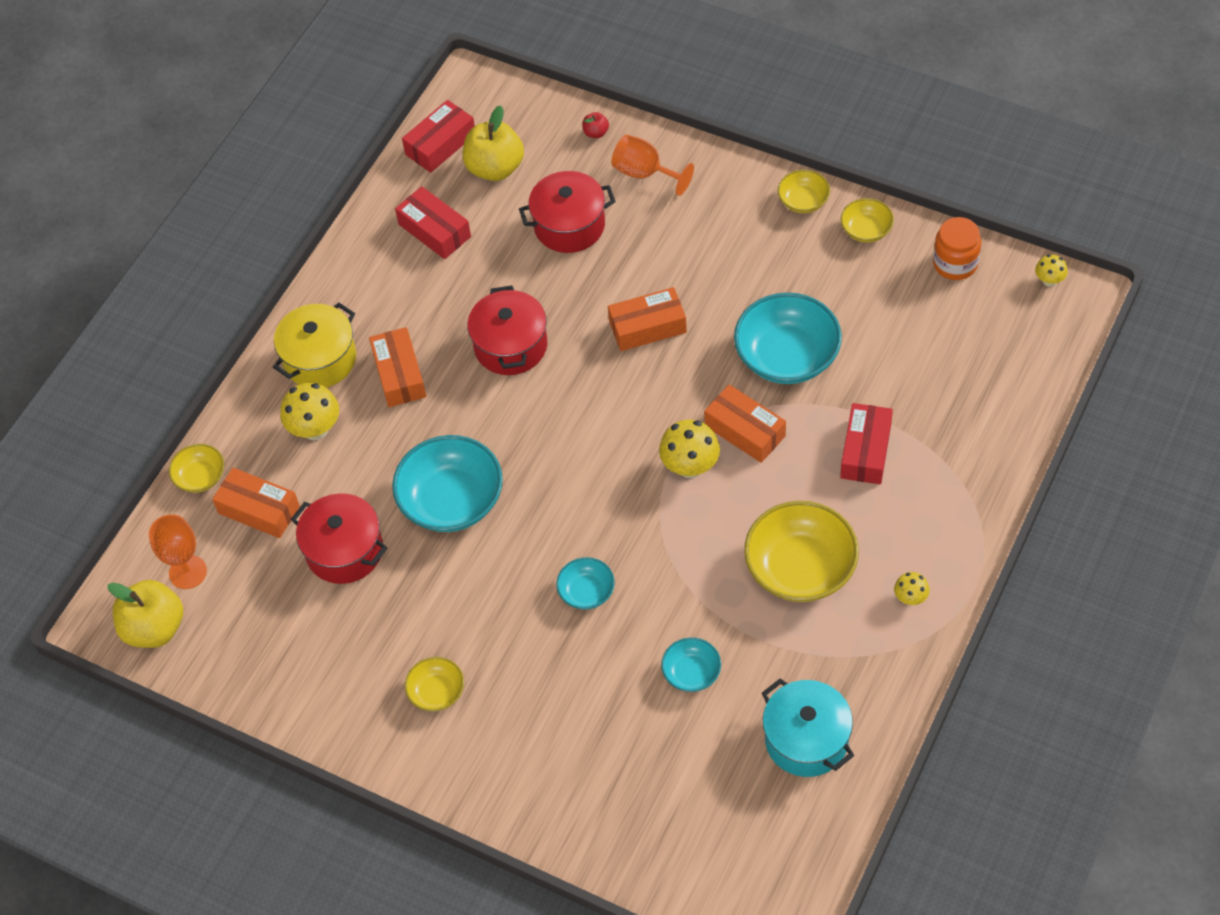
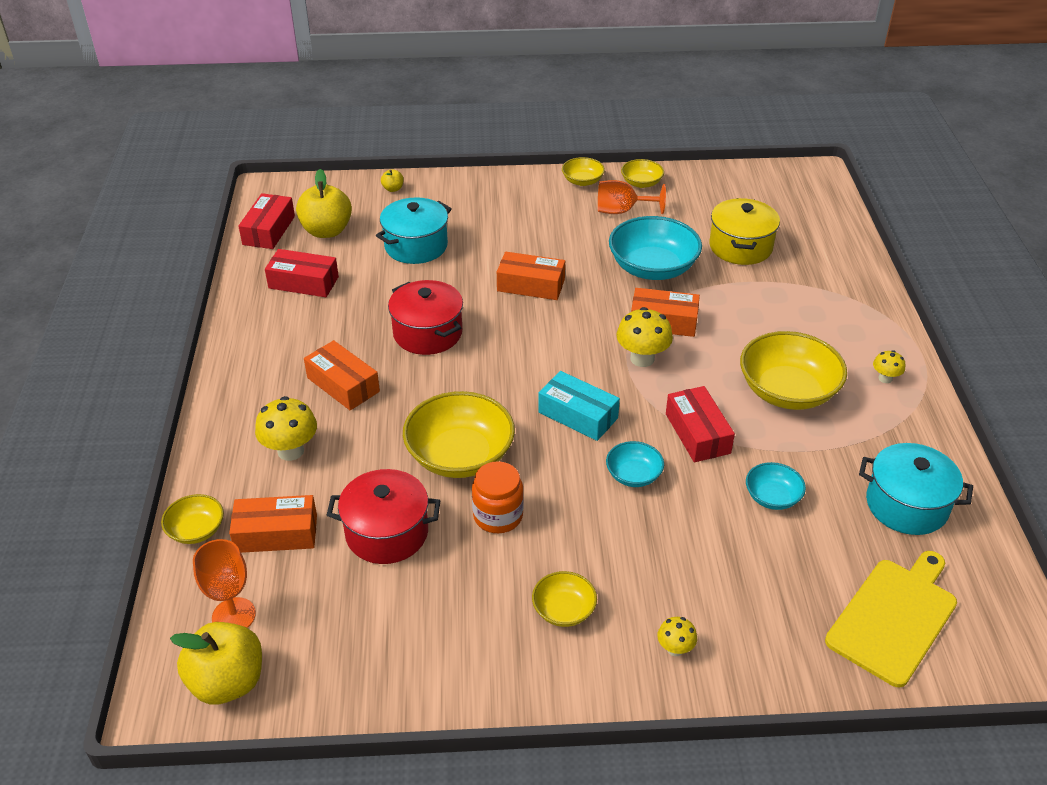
camera: 35 degrees left, 15 degrees down
(320, 359) = (259, 399): yellow pot -> yellow pot (740, 247)
(451, 500) = (460, 455): turquoise bowl -> yellow bowl
(569, 225) = (416, 246): red pot -> turquoise pot
(583, 504) = (578, 415): none -> turquoise box
(596, 133) = (393, 189): red apple -> yellow apple
(645, 173) = (450, 200): orange goblet -> orange goblet (622, 211)
(647, 327) = (531, 285): orange box -> orange box turned 60 degrees clockwise
(699, 834) = (894, 617): none -> yellow cutting board
(865, 451) = (763, 302): red box -> red box (697, 433)
(955, 263) = (719, 182): orange jar -> orange jar (498, 516)
(1049, 280) = (789, 172): yellow mushroom -> yellow mushroom (675, 649)

